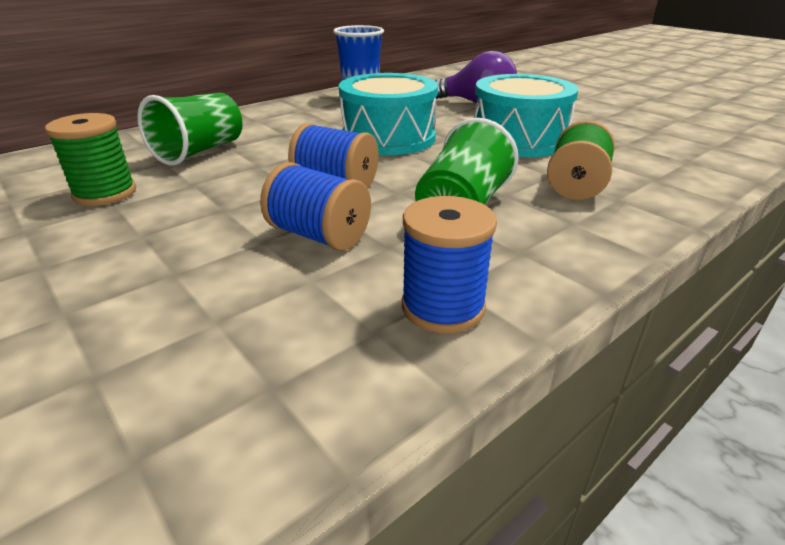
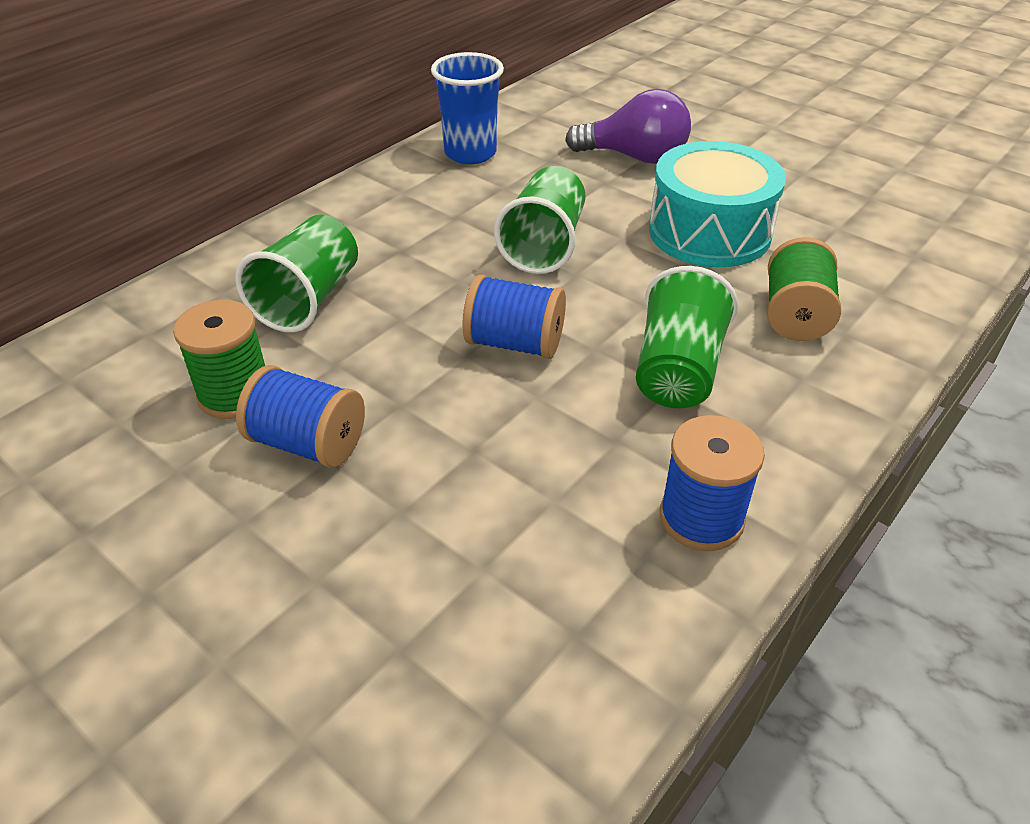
camera: 10 degrees left, 10 degrees up
(319, 235) = (533, 434): blue spool -> blue spool (308, 443)
(388, 138) = (544, 245): turquoise drum -> green cup

